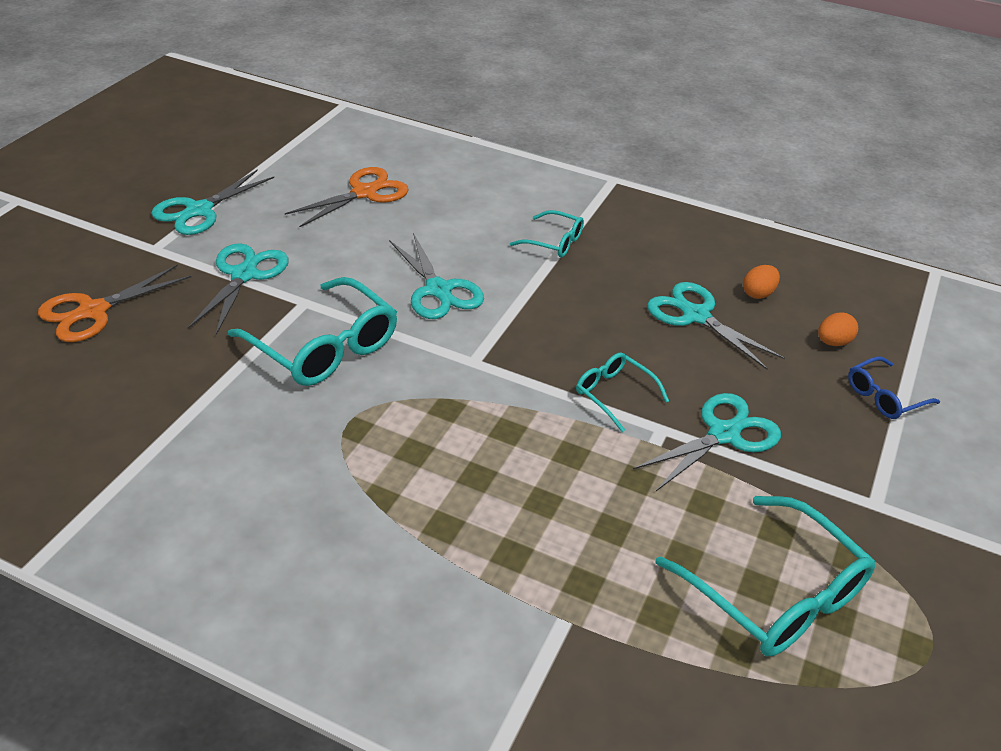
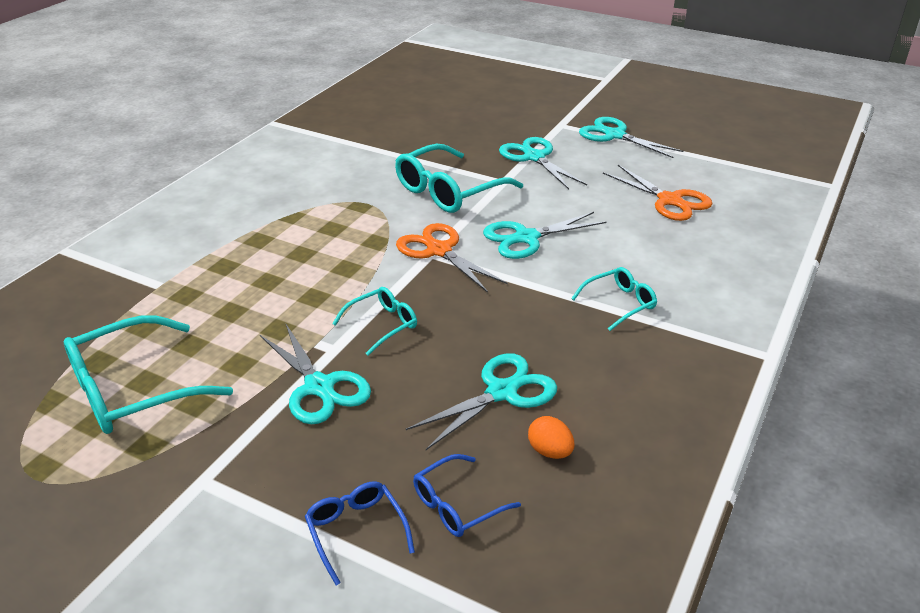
camera: 95 degrees right, 5 degrees down
(93, 311) = (485, 114): orange scissors -> orange scissors (439, 250)
(244, 274) = (534, 157): turquoise scissors -> turquoise scissors turned 135 degrees counterclockwise
(553, 242) = (619, 304): turquoise glasses -> turquoise glasses turned 150 degrees counterclockwise
(833, 342) = (457, 505): orange egg -> blue glasses

